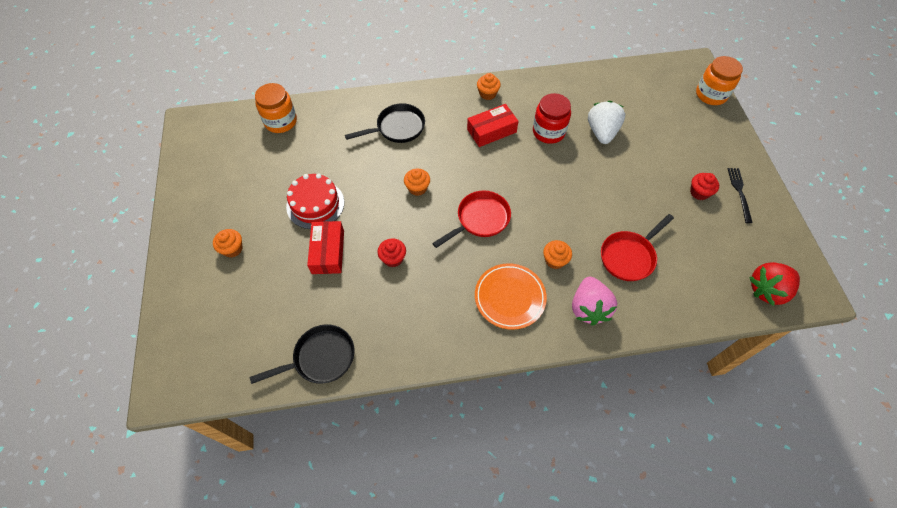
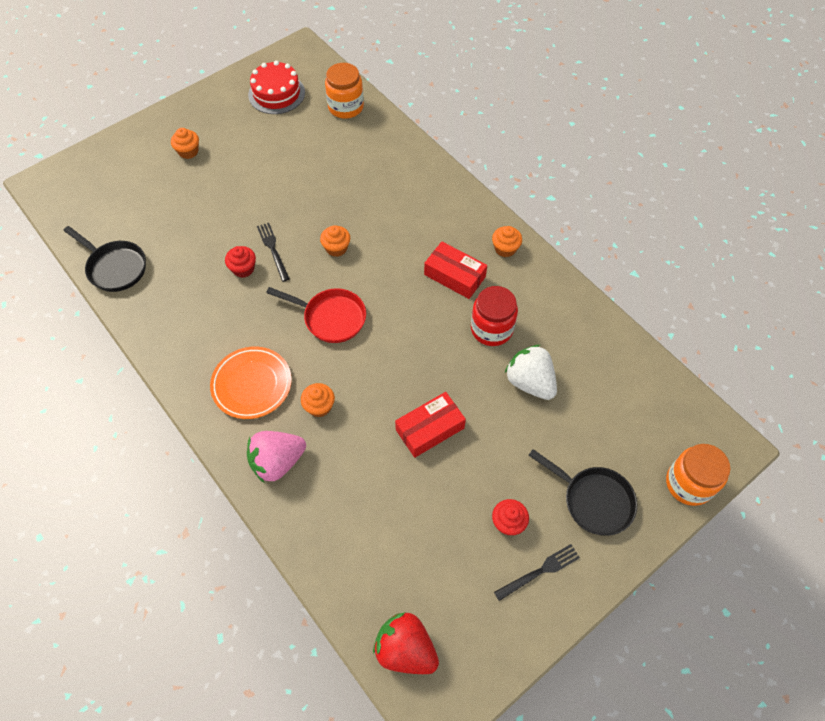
camera: 60 degrees right, 0 degrees up
(315, 204) = (268, 181): red cake -> red cake (276, 93)
(328, 252) = (223, 217): red box -> red box (430, 429)
(388, 230) = (273, 249): none -> black fork
(397, 128) = (401, 196): black pan -> black pan (593, 500)
(602, 132) = (530, 382): white strawberry -> white strawberry turned 105 degrees counterclockwise
(629, 256) = (366, 477): red pan -> none

